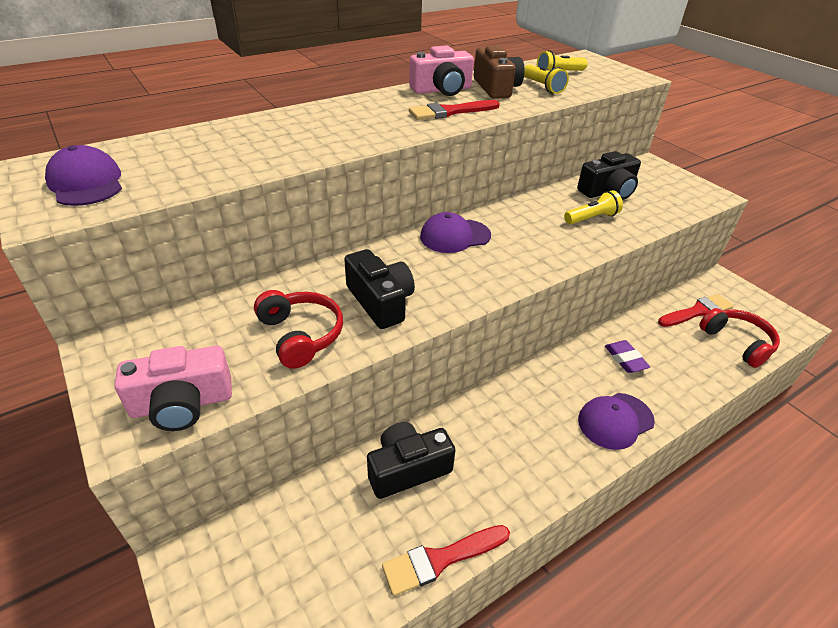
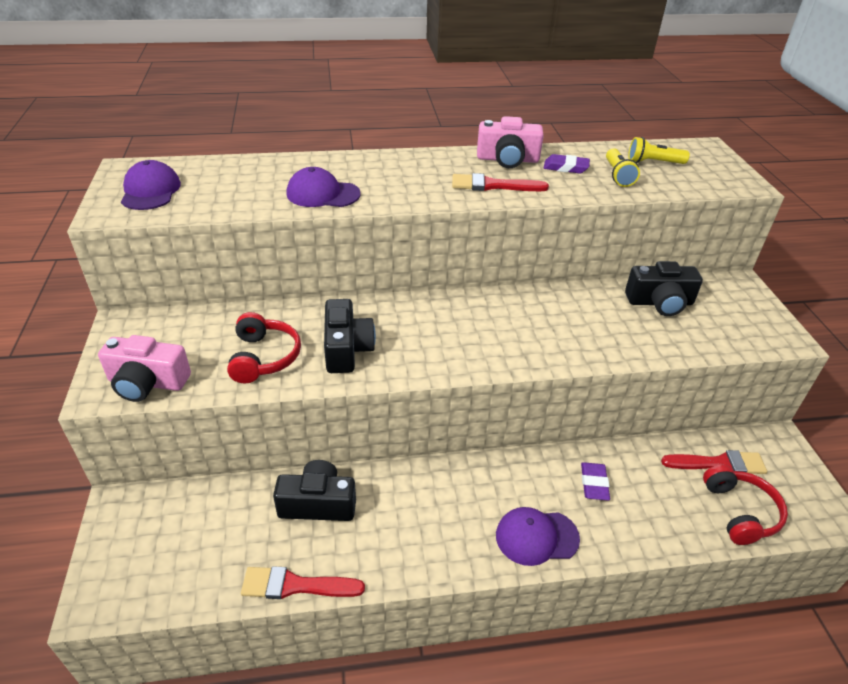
camera: 25 degrees right, 0 degrees up
(455, 236) = (459, 307): purple cap -> purple cap (322, 194)
(496, 88) = (565, 167): brown camera -> purple eraser
(591, 218) = (615, 326): yellow flashlight -> none

